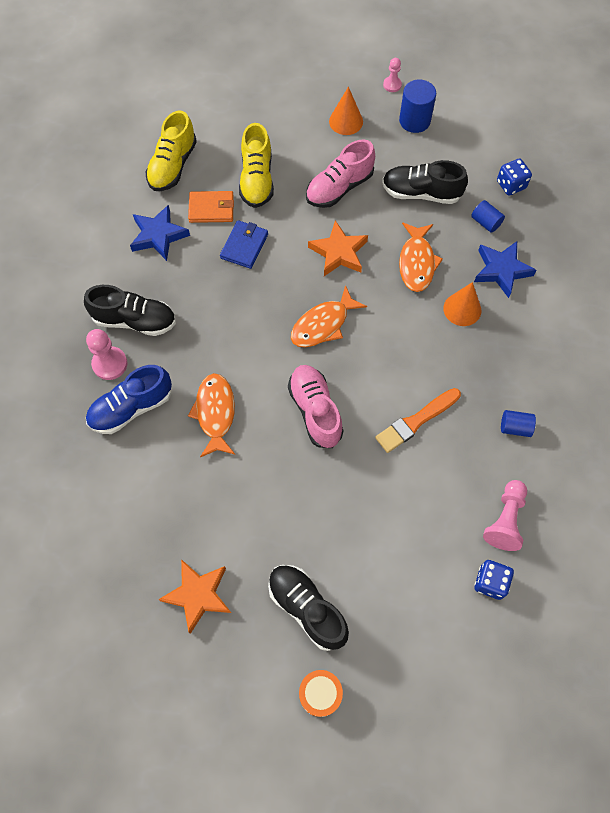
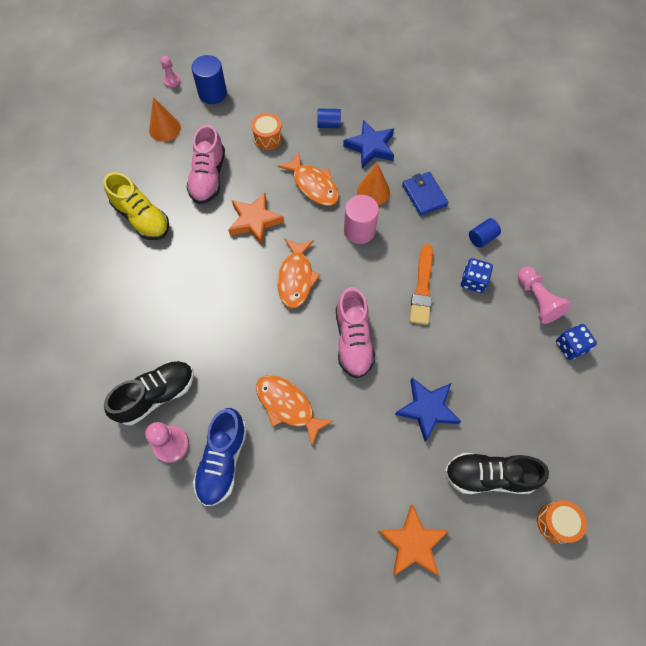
camera: 45 degrees left, 0 degrees up
(158, 235) = (108, 318): blue star -> blue star (427, 409)
(173, 166) = (64, 258): yellow shoe -> none
(211, 209) = (129, 265): orange wallet -> none
(244, 246) = (183, 271): blue wallet -> blue wallet (424, 195)
(315, 411) = (353, 340): pink shoe -> pink shoe turned 120 degrees counterclockwise
(415, 331) = (359, 230): none -> pink cylinder
(421, 193) = (268, 138): black shoe -> orange drum
(511, 185) = (319, 89): blue dice -> blue dice (473, 281)

